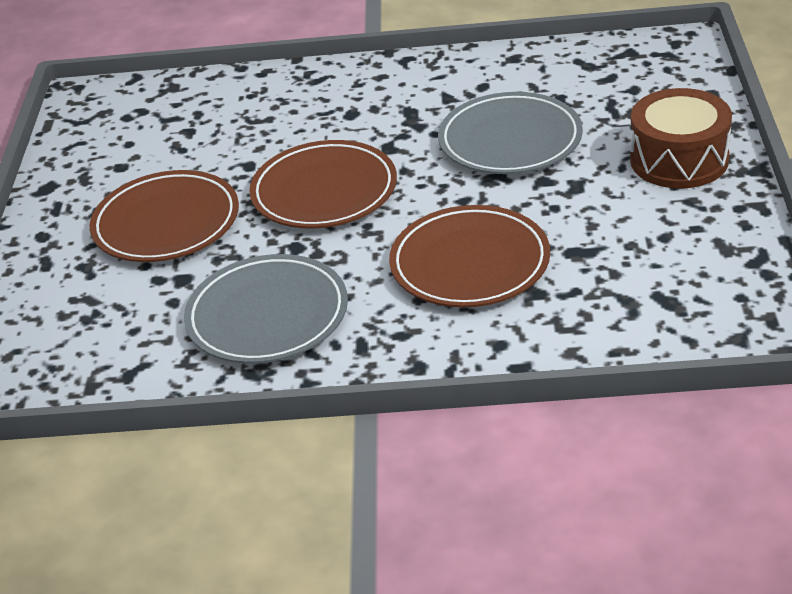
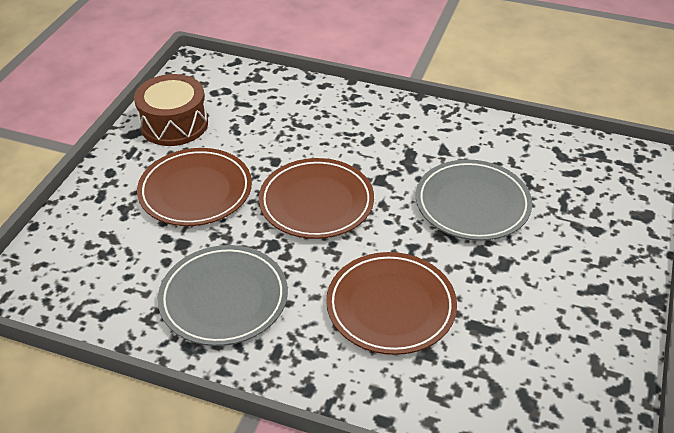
camera: 15 degrees right, 5 degrees up
(679, 160) = (595, 268): brown drum -> brown drum (174, 124)

